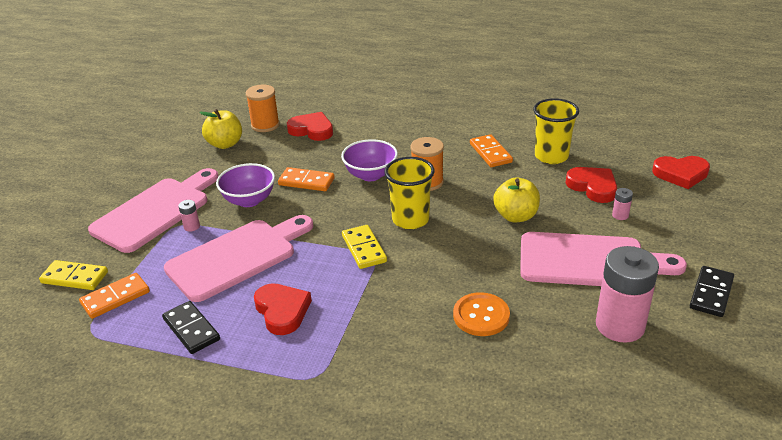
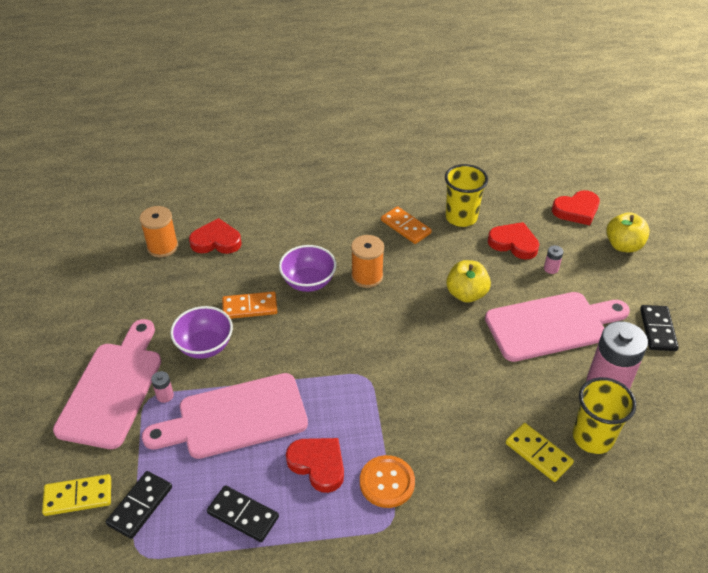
camera: 25 degrees left, 10 degrees up
(115, 298) = (140, 506): orange domino -> black domino
(225, 144) = (134, 282): yellow apple -> yellow apple (623, 245)
(237, 257) = (235, 418): pink cutting board -> pink cutting board turned 135 degrees counterclockwise
(364, 249) = (352, 370): yellow domino -> yellow domino (538, 453)
(410, 219) = (376, 324): yellow cup -> yellow cup (592, 437)
(481, 316) = (495, 411): orange button -> orange button (387, 482)

